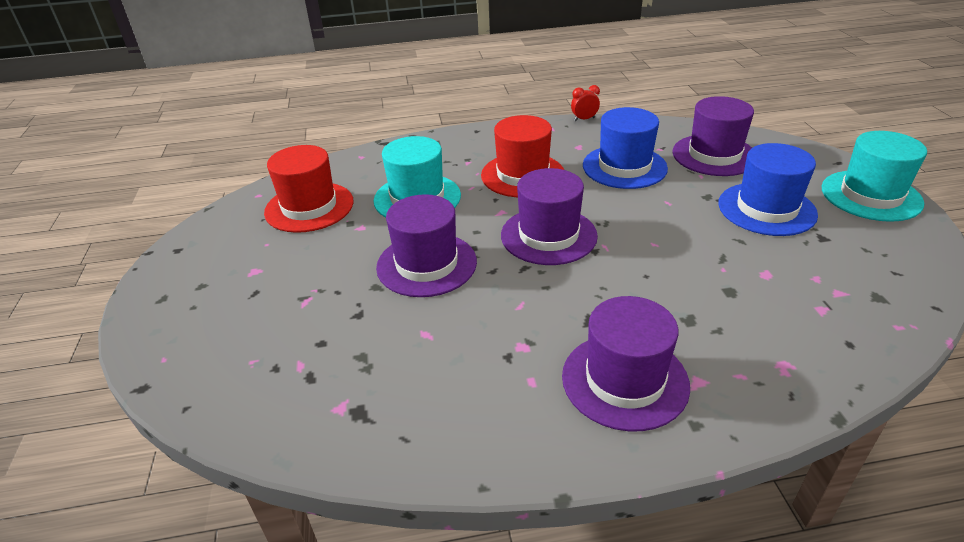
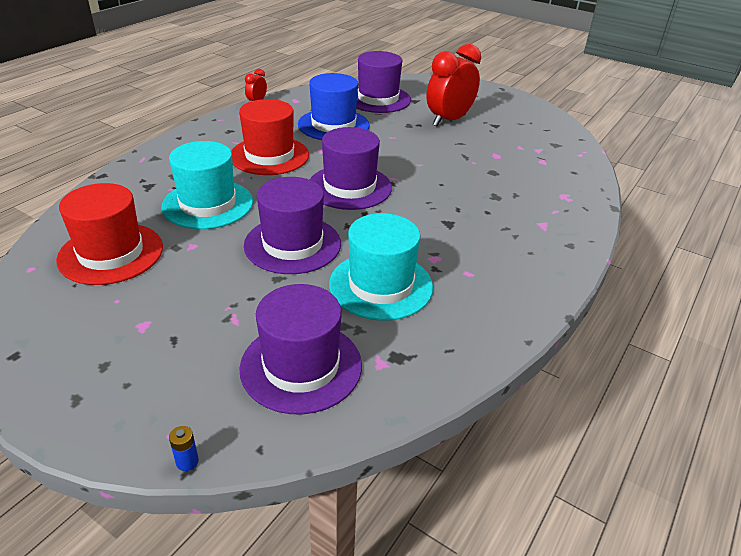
camera: 50 degrees left, 0 degrees up
(146, 383) = (187, 461): none -> blue battery
(625, 380) = (511, 244): purple hat -> purple hat (301, 366)
(766, 209) = (449, 120): blue hat -> red clock
(871, 195) = (486, 94): turquoise hat -> turquoise hat (381, 285)

